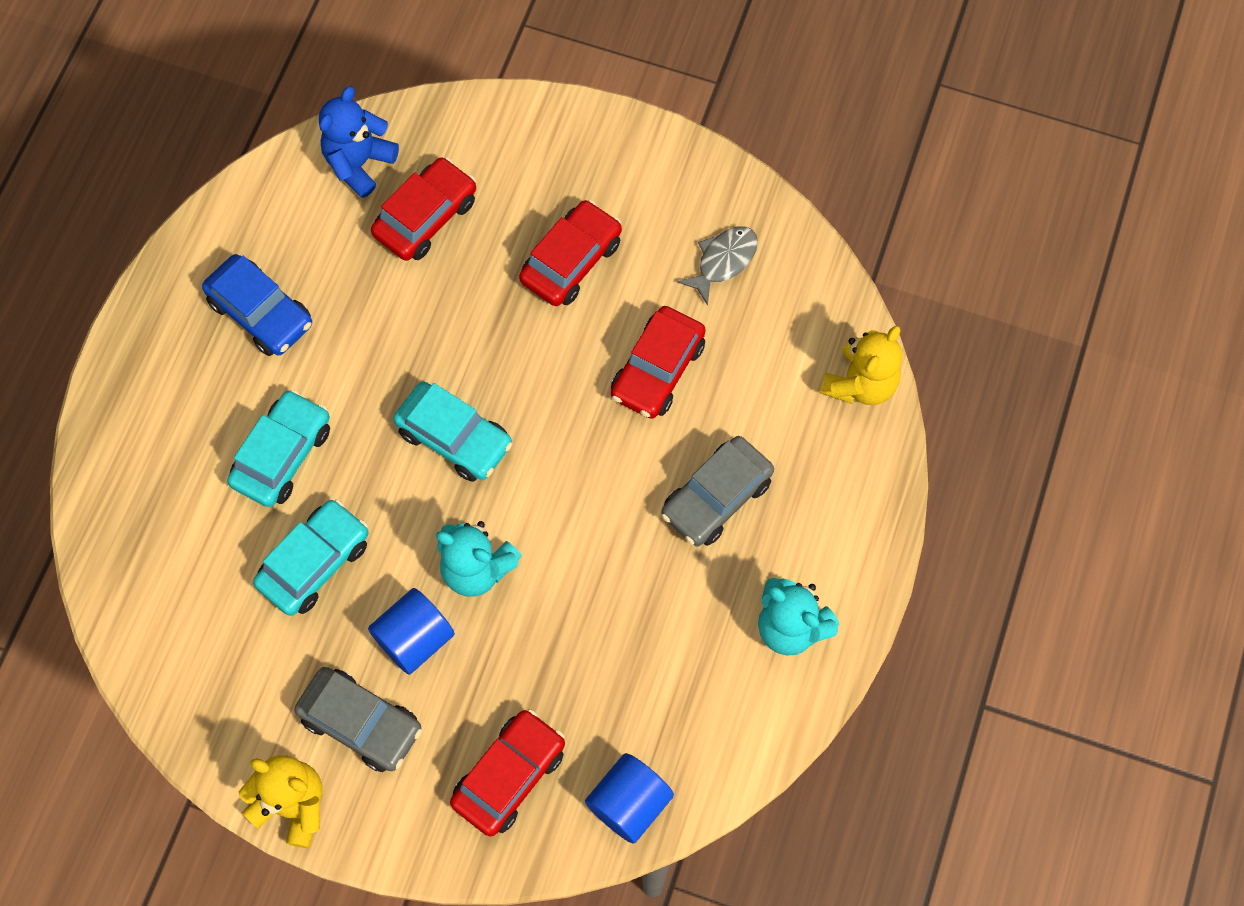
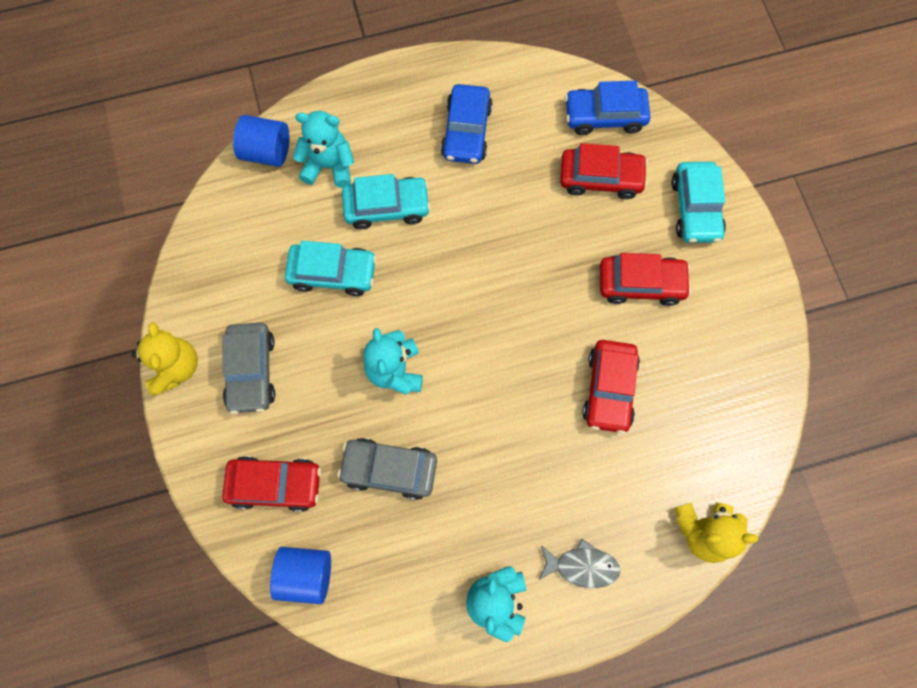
camera: 55 degrees right, 5 degrees up
(181, 485) = (329, 166): none -> turquoise teddy bear
(359, 163) = (604, 116): blue teddy bear -> blue car
(414, 639) = (325, 365): blue cylinder -> blue cylinder (267, 152)
(454, 438) = (470, 297): turquoise car -> turquoise car (695, 208)
(657, 370) = (609, 389): red car -> red car turned 75 degrees counterclockwise
(716, 497) = (550, 489): grey car -> grey car (389, 469)
(723, 261) = (717, 379): grey fish -> grey fish (582, 566)

